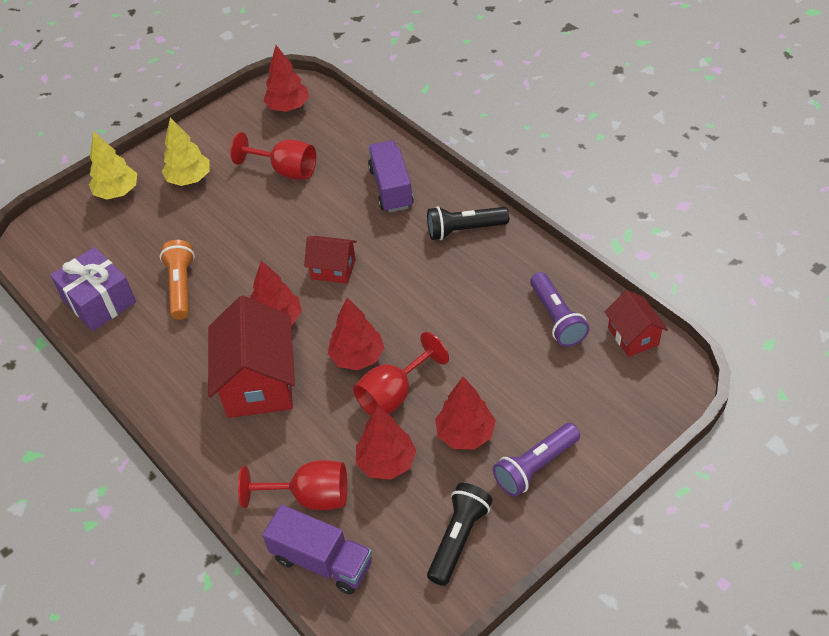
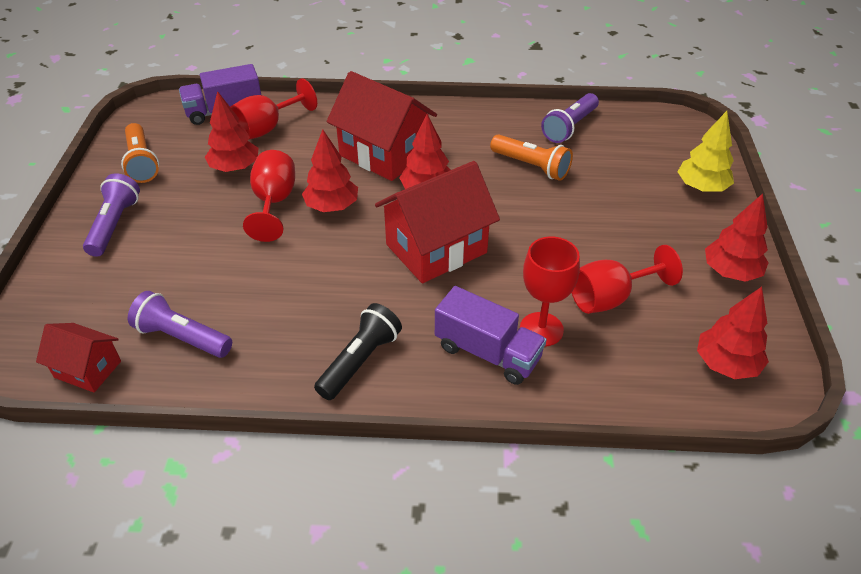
camera: 130 degrees right, 5 degrees down
(99, 301) = (569, 127): purple gift -> purple flashlight
(189, 179) = (671, 233): yellow tree -> none
(333, 269) = (436, 248): red house -> red house, size x1.83
(346, 180) = (541, 329): none -> red goblet
(459, 538) = (141, 162): black flashlight -> orange flashlight
(465, 434) = (191, 212): red tree -> red tree (730, 272)

